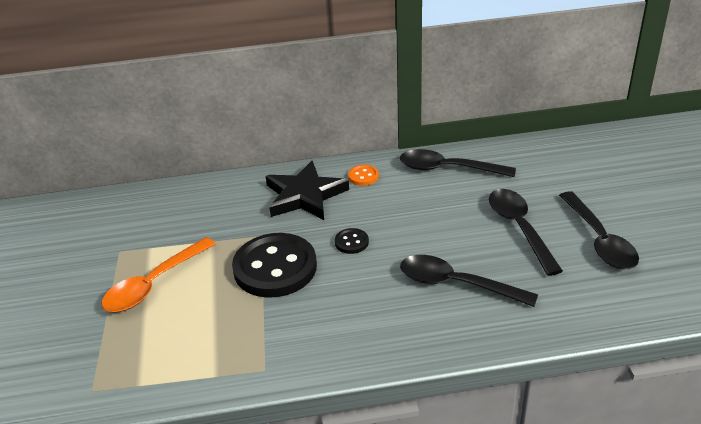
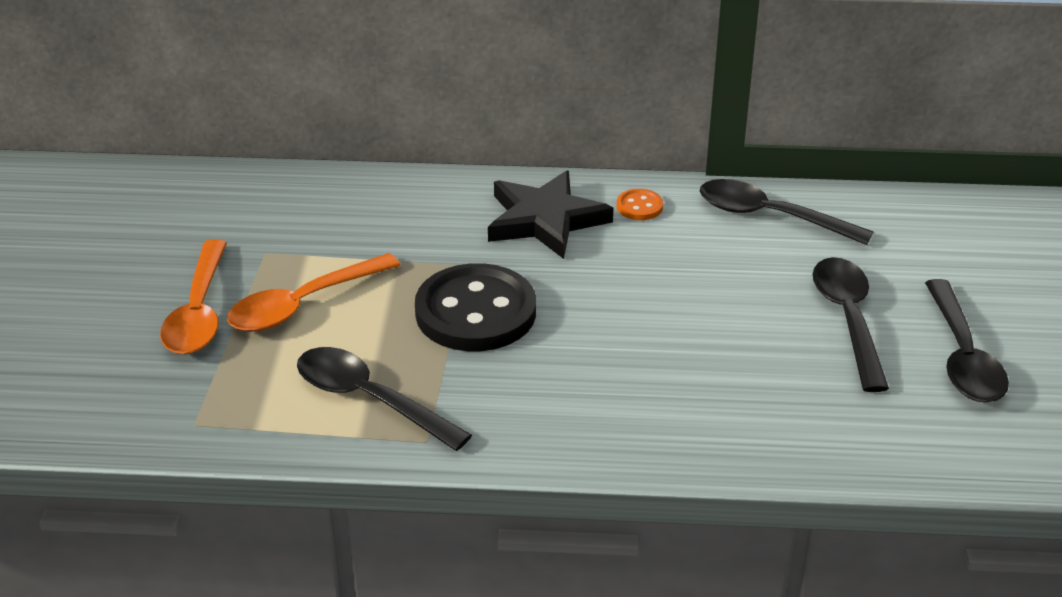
camera: 10 degrees right, 0 degrees up
(80, 303) = (199, 312): none -> orange spoon
(351, 242) = (594, 296): black button -> none
(456, 284) = (727, 379): black spoon -> black spoon (369, 399)

